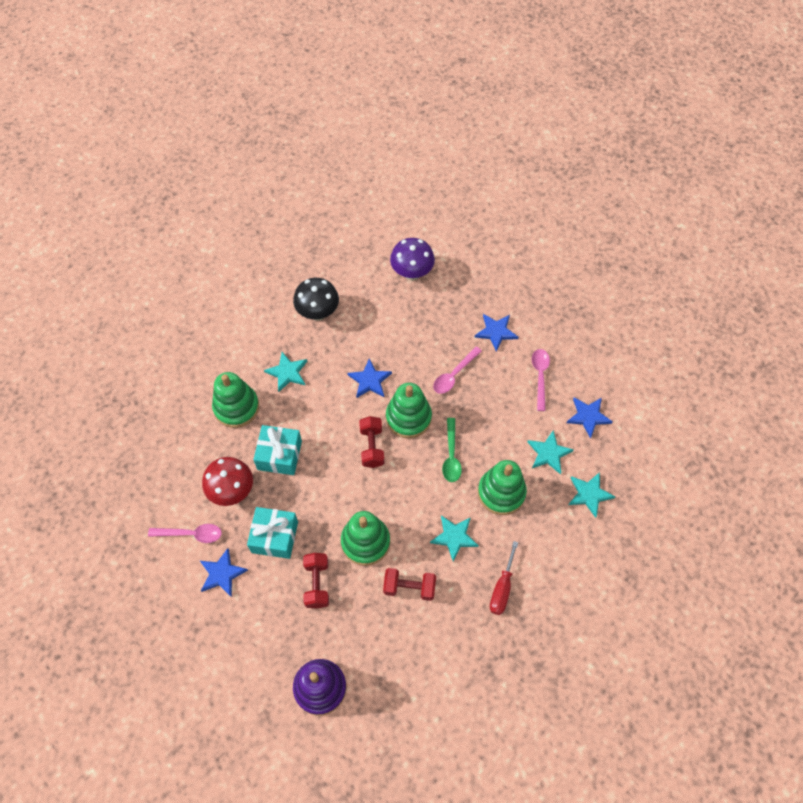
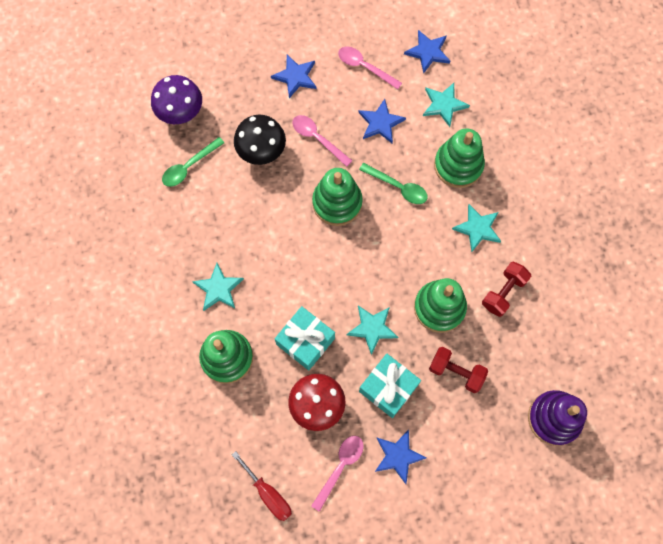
camera: 60 degrees left, 10 degrees up
(318, 313) = (168, 224): black mushroom -> black mushroom (262, 152)
(369, 380) = (276, 216): blue star -> blue star (380, 123)
(372, 301) = (189, 166): none -> green spoon
(372, 447) = (347, 251): red dumbbell -> none
(454, 375) = (317, 138): pink spoon -> pink spoon turned 150 degrees clockwise
(502, 588) = (546, 215): red screwdriver -> red screwdriver (268, 493)
(589, 494) = (500, 95): turquoise star -> turquoise star (372, 328)

